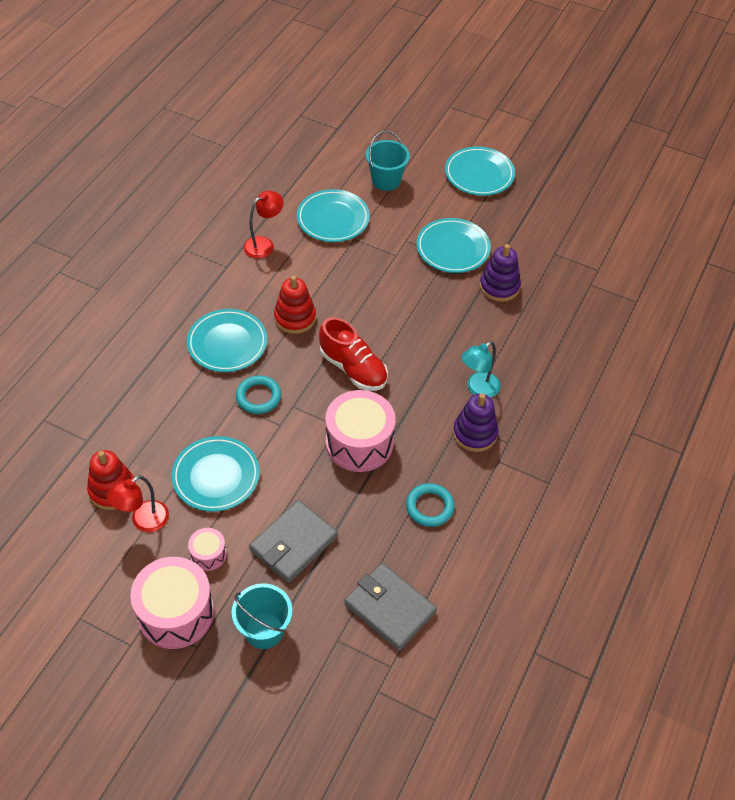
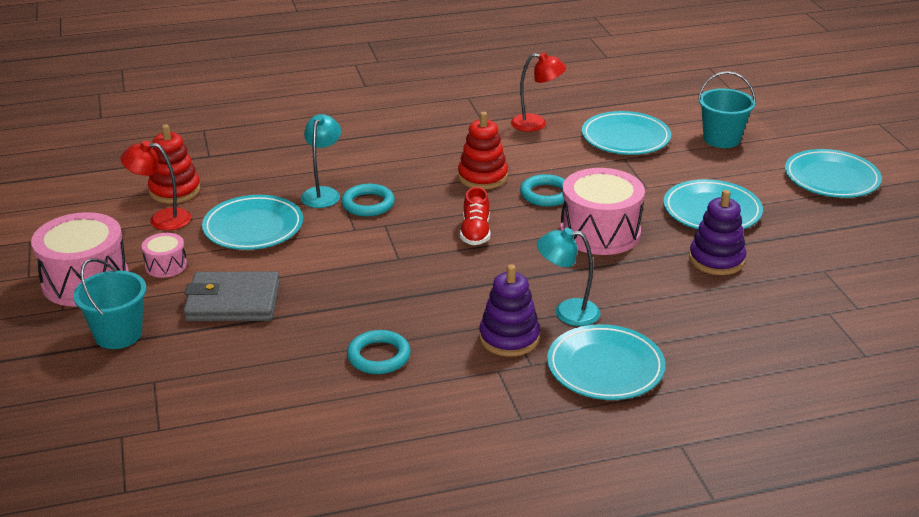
camera: 50 degrees right, 20 degrees down
(216, 411) = (323, 193): none -> turquoise lamp
(227, 343) = (401, 162): turquoise plate -> turquoise plate (605, 367)
(350, 304) = (546, 194): none -> turquoise ring
(353, 368) = (475, 232): red shoe -> red shoe, size x0.65
(359, 443) = (396, 279): pink drum -> pink drum (600, 232)
(390, 608) = (226, 393): grey wallet -> none

